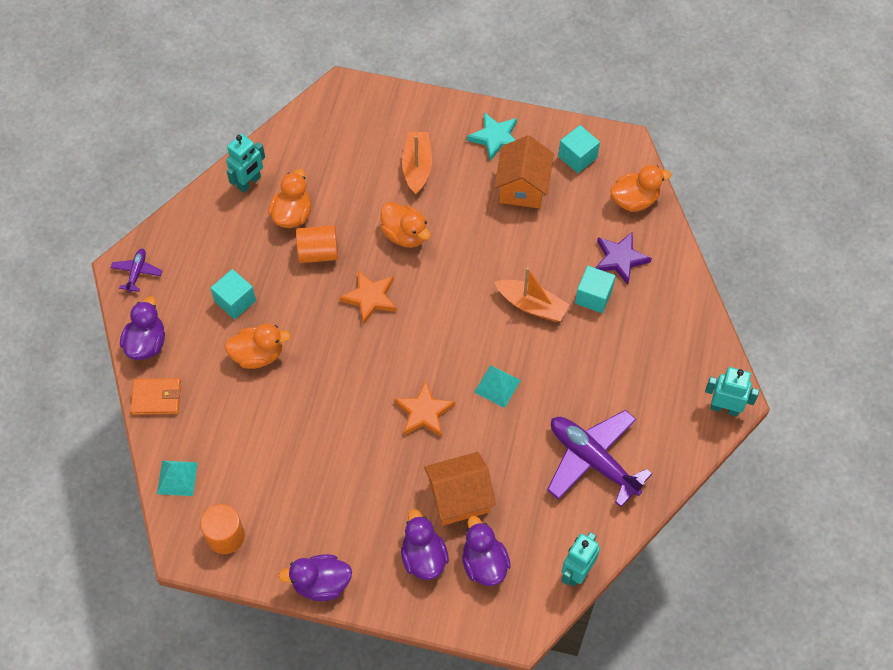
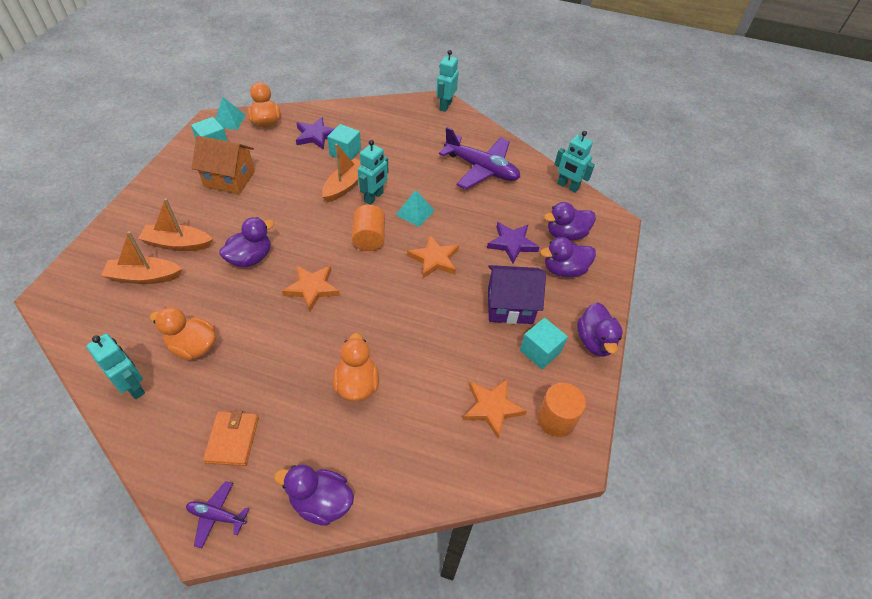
camera: 90 degrees left, 10 degrees down
(156, 398) = (395, 489): orange wallet -> orange wallet (232, 439)
(177, 478) = (493, 466): turquoise pyramid -> turquoise pyramid (229, 120)
(235, 301) = (286, 404): turquoise cube -> turquoise cube (540, 351)
(236, 476) = (492, 408): none -> orange star
(318, 253) = (249, 326): orange cylinder -> orange cylinder (369, 238)
(363, 494) = (510, 306): none -> purple house
(371, 153) = (144, 277): none -> orange boat
(405, 235) = (250, 258): orange duck -> purple duck
(459, 498) = (512, 244): orange house -> purple star
(495, 138) = (170, 190): turquoise star -> none
(516, 339) = (374, 197): none -> turquoise robot
(592, 460) = (481, 169): purple plane -> purple plane turned 105 degrees counterclockwise

